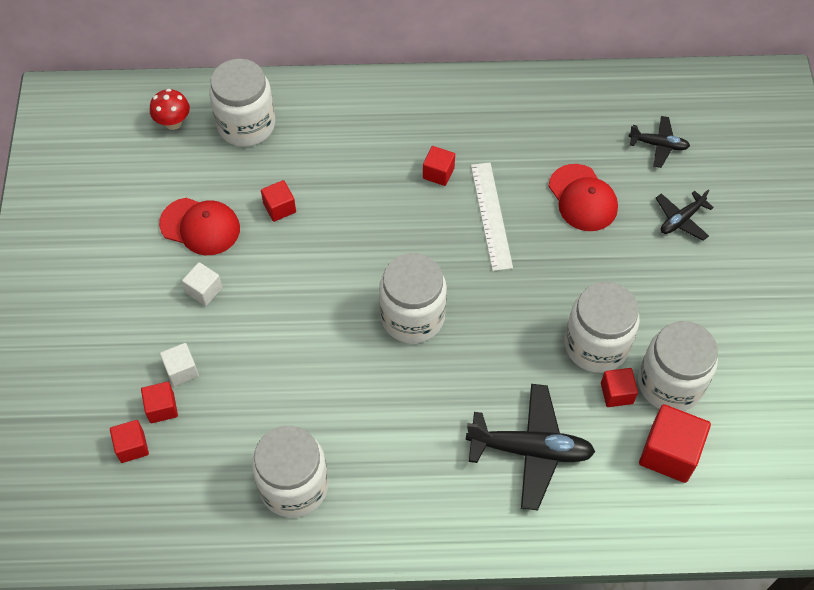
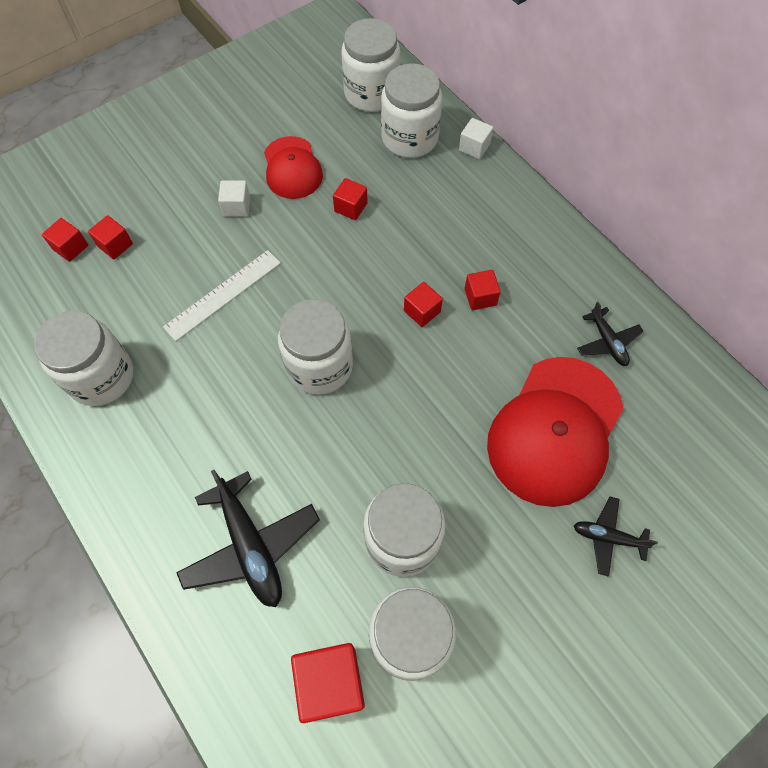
camera: 55 degrees right, 5 degrees up
(173, 123) = (371, 94): red mushroom -> white jar
(181, 370) = (156, 237): white cube -> white cube (474, 147)
(491, 215) = (471, 365): white ruler -> white ruler (223, 295)
(582, 198) = (555, 430): red cap -> red cap, size x1.75
(616, 393) = (363, 590): red cube -> red cube (422, 311)
(658, 145) = (676, 464): black plane -> black plane (607, 342)

